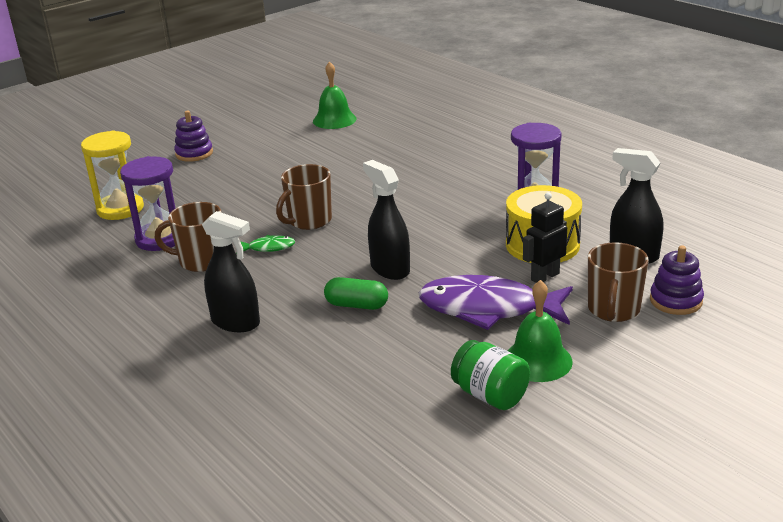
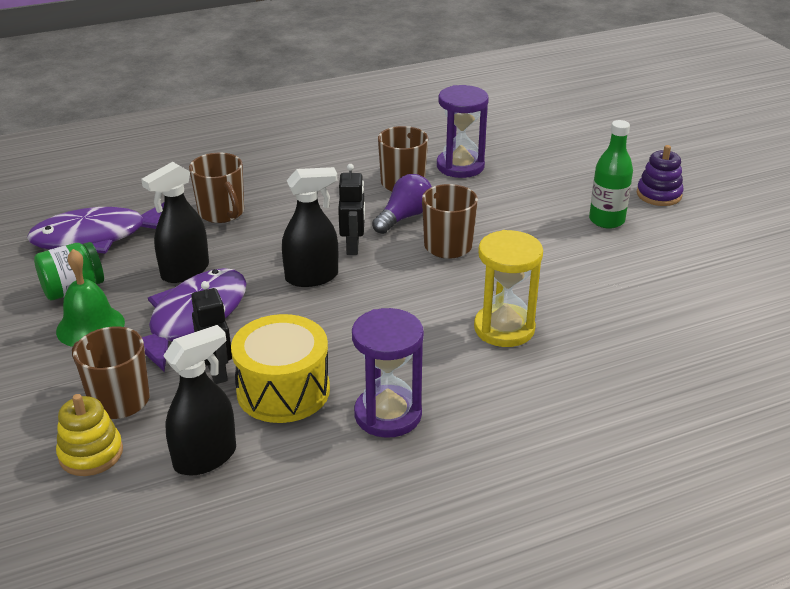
camera: 105 degrees right, 5 degrees up
(120, 209) = (536, 150): yellow hourglass -> yellow hourglass (504, 328)
(236, 322) = (286, 190): black spray bottle -> black spray bottle (185, 271)
(242, 167) = (606, 220): none -> green bottle
(268, 248) = (404, 217): green fish -> purple light bulb
(298, 349) = (222, 213): none -> brown mug
(331, 261) = (353, 247): none -> black robot
(334, 120) = (741, 302): green bell -> none
(356, 305) = (263, 249): green capsule -> none
(385, 419) = (98, 237): none -> purple fish
(676, 301) = (91, 453): purple stacking toy -> yellow stacking toy

